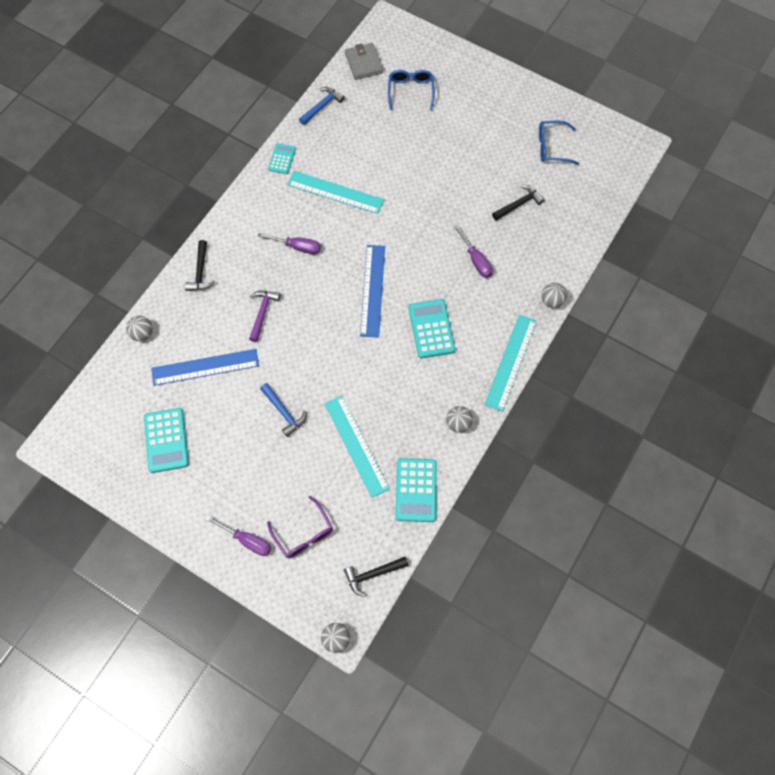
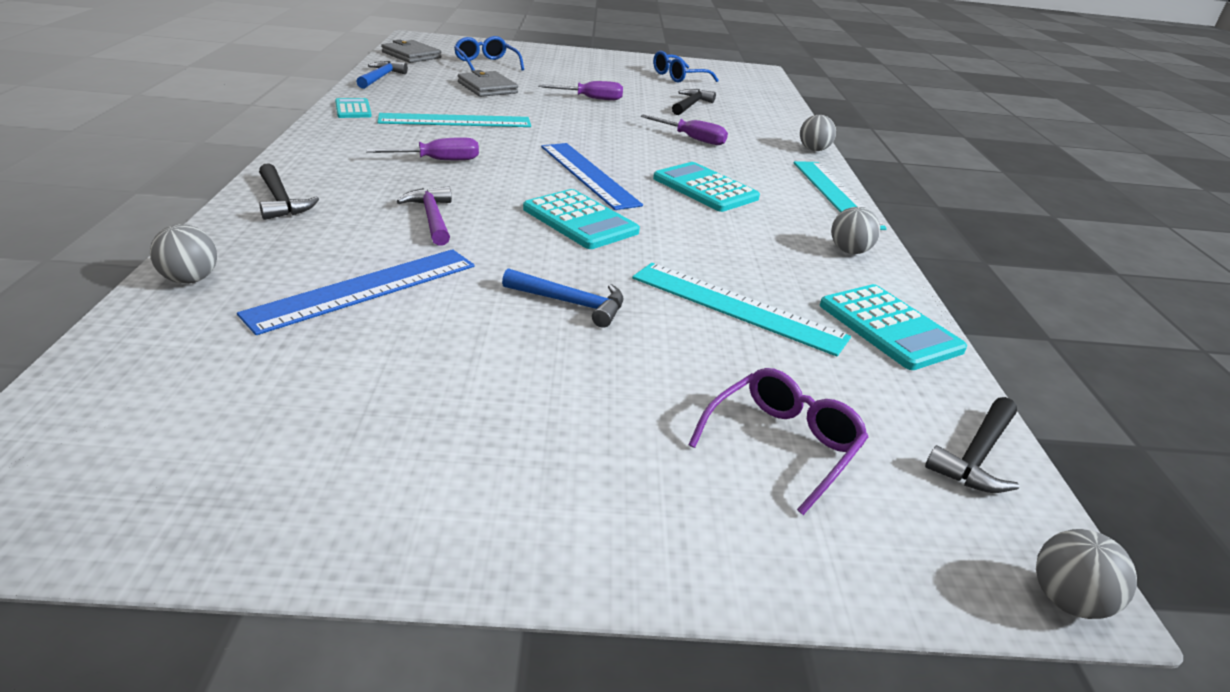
camera: 35 degrees left, 35 degrees down
(166, 440) = (339, 403): turquoise calculator -> turquoise calculator (580, 220)
(247, 540) = (678, 502): purple screwdriver -> purple screwdriver (591, 98)
(303, 533) = (782, 445): purple glasses -> purple glasses turned 75 degrees counterclockwise
(386, 140) = (487, 88): none -> grey wallet

